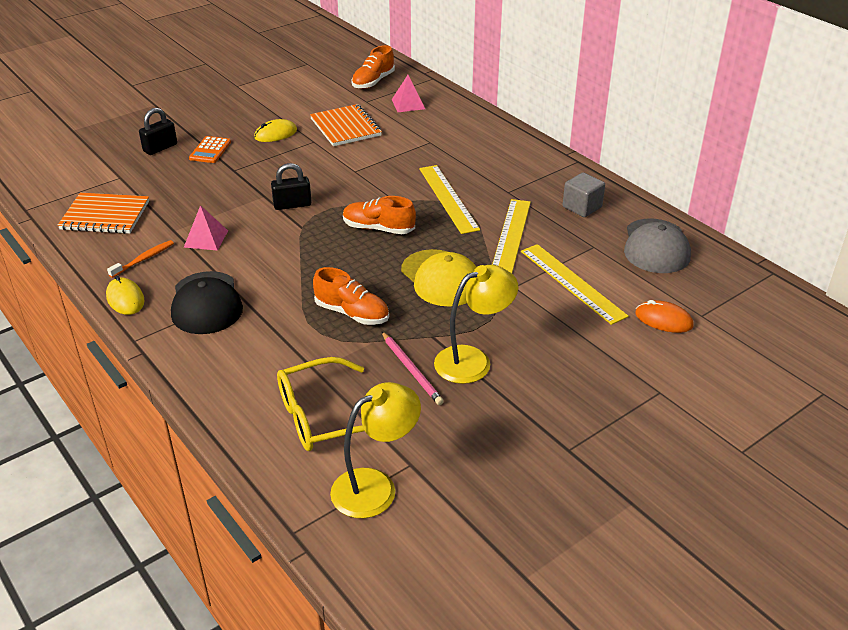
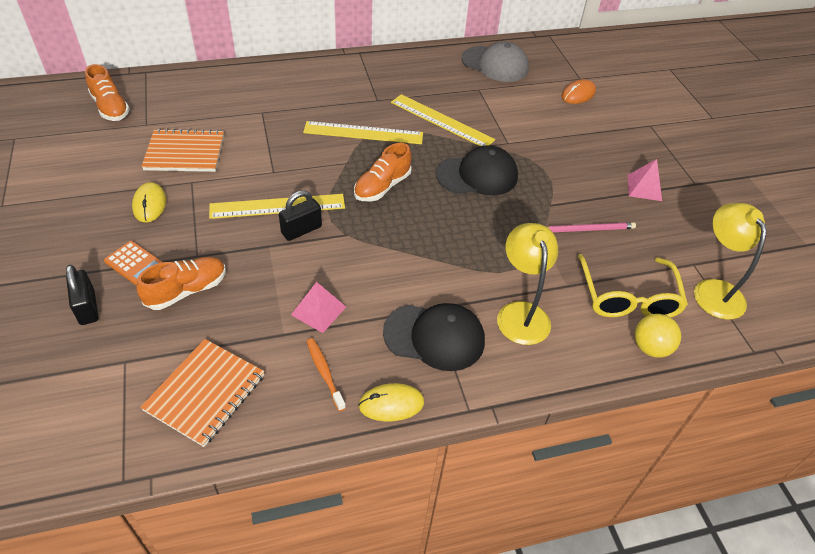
camera: 70 degrees left, 10 degrees up
(258, 444) = (650, 347): none -> yellow ball
(292, 205) = (301, 230): black padlock -> black padlock turned 45 degrees clockwise
(352, 313) = (499, 240): orange shoe -> orange shoe (187, 291)
(408, 104) = (179, 101): pink pyramid -> pink pyramid (644, 187)
(441, 278) = (477, 175): yellow cap -> black cap
(473, 360) = (588, 194): yellow lamp -> yellow lamp (521, 313)
(572, 283) = (518, 115): yellow ruler -> yellow ruler (277, 206)
(582, 207) = (425, 75): grey cube -> none

